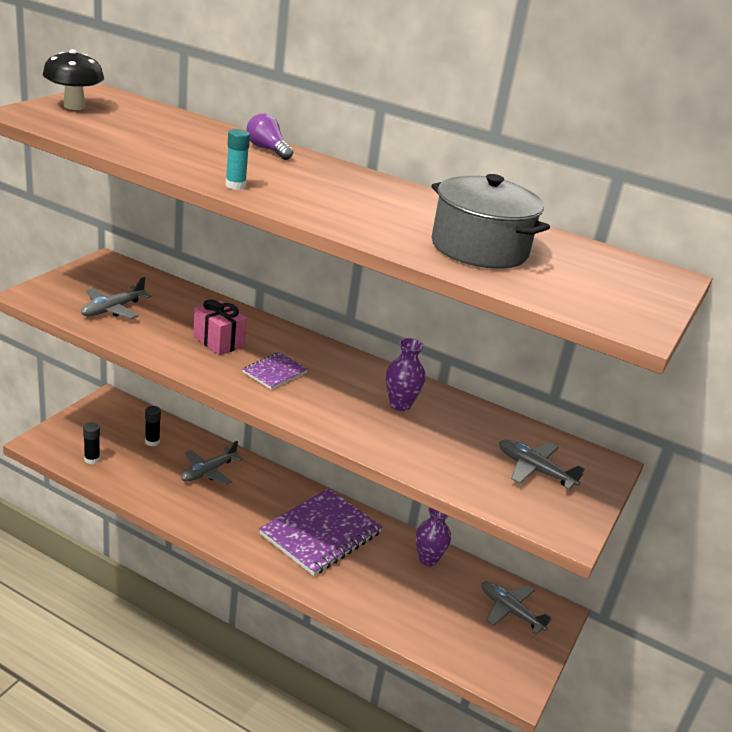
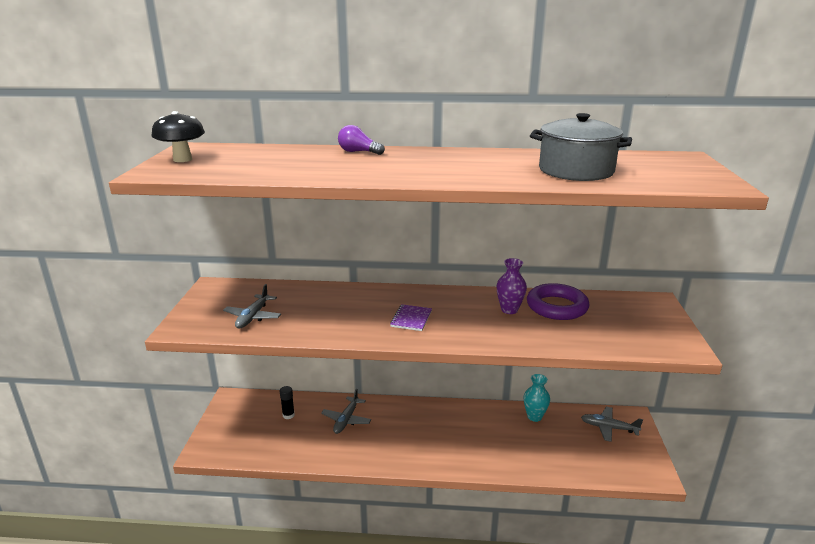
camera: 20 degrees left, 5 degrees down
(92, 459) = (254, 447): black glue stick -> none
(219, 341) = (352, 312): pink gift -> none
(235, 186) = (377, 177): turquoise glue stick -> none
(321, 534) = (457, 430): purple notebook -> none
(428, 559) = (534, 416): purple vase -> turquoise vase
(463, 423) = (557, 307): none -> purple ring
(534, 470) = (626, 319): grey plane -> none

